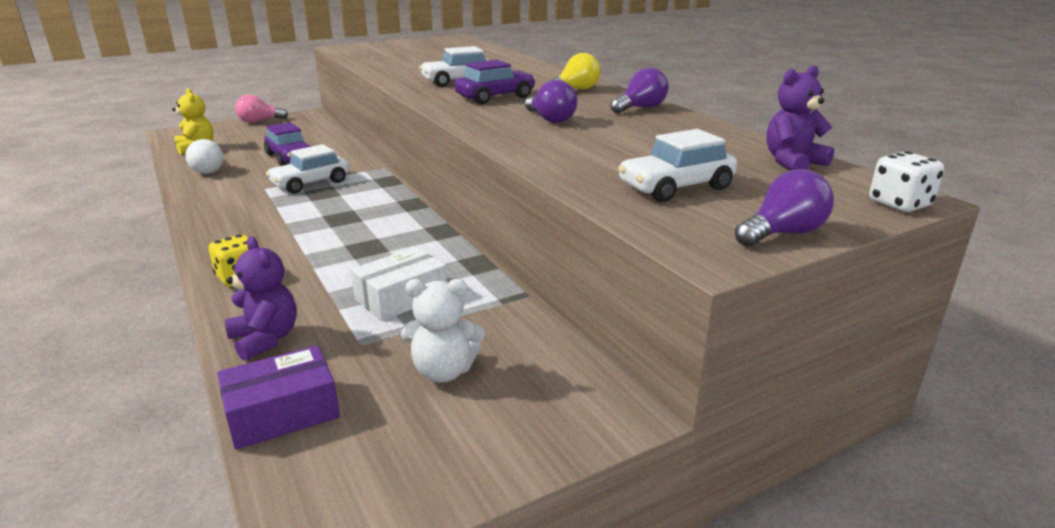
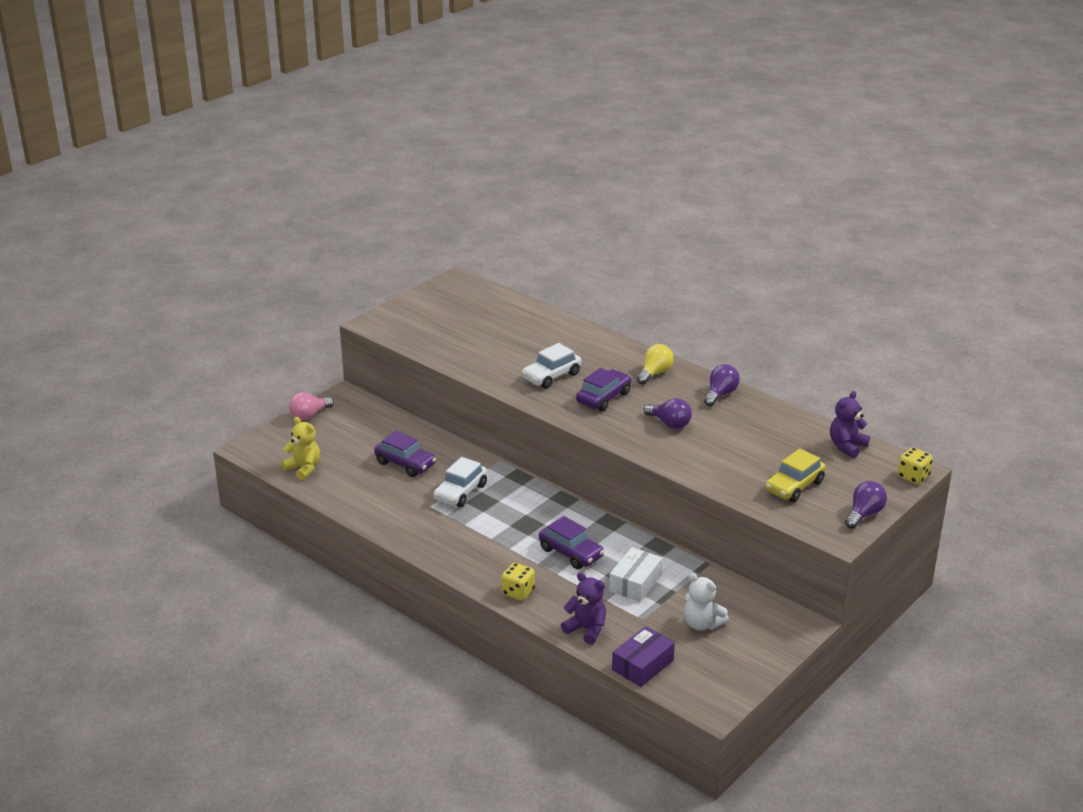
camera: 20 degrees left, 5 degrees up
(208, 170) = (354, 494): white light bulb -> none
(357, 251) = (571, 553): none -> purple car
(443, 371) = (702, 624): white teddy bear -> white teddy bear turned 60 degrees clockwise
(676, 187) = (794, 486): white car -> yellow car
(899, 204) = (913, 477): white dice -> yellow dice

